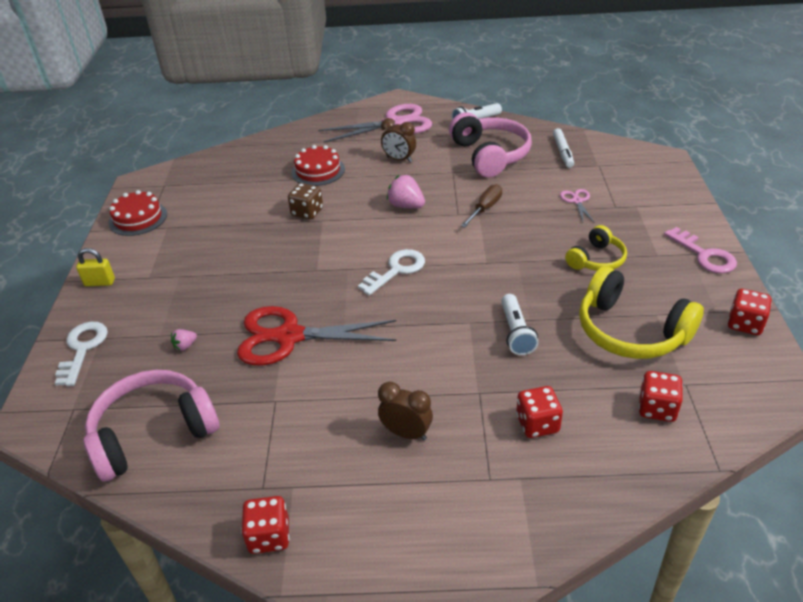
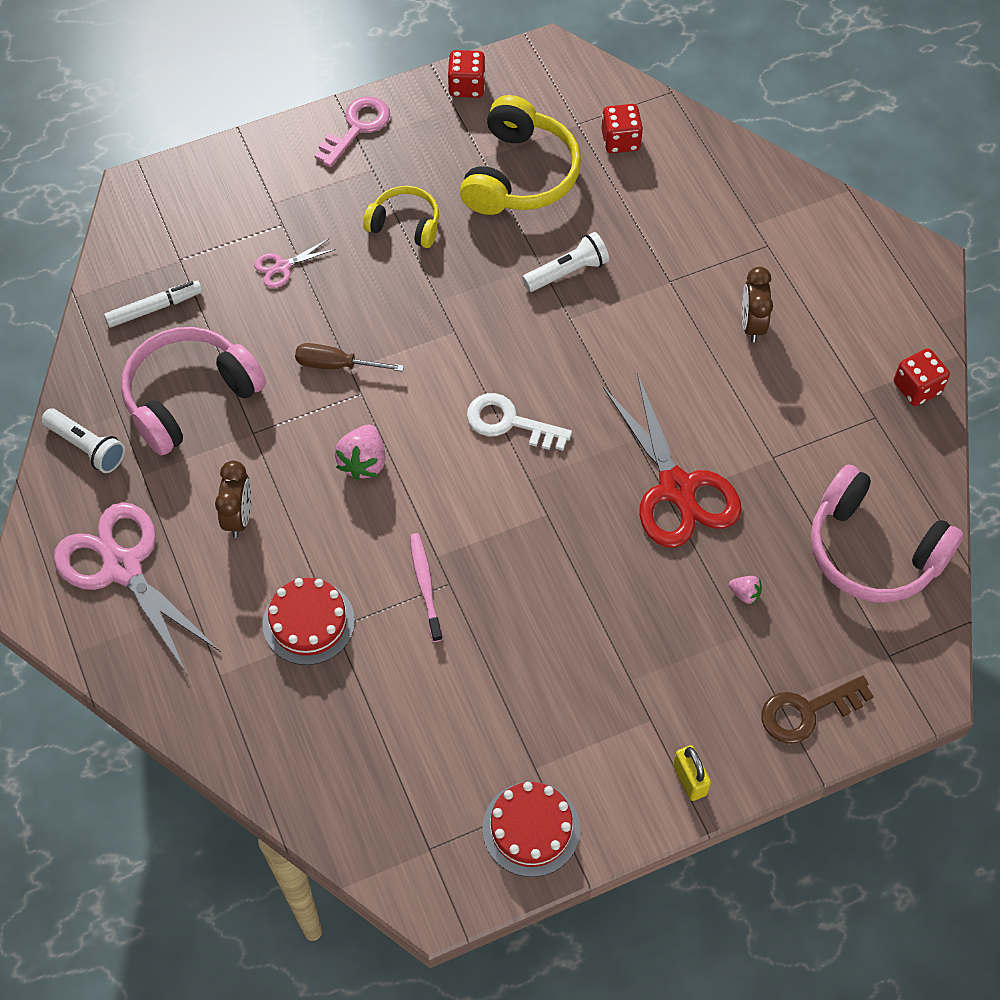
camera: 115 degrees left, 20 degrees up
(82, 349) = (807, 711): white key -> brown key
(307, 212) = (425, 585): brown dice -> pink toothbrush
(537, 424) = (686, 225): red dice -> none

